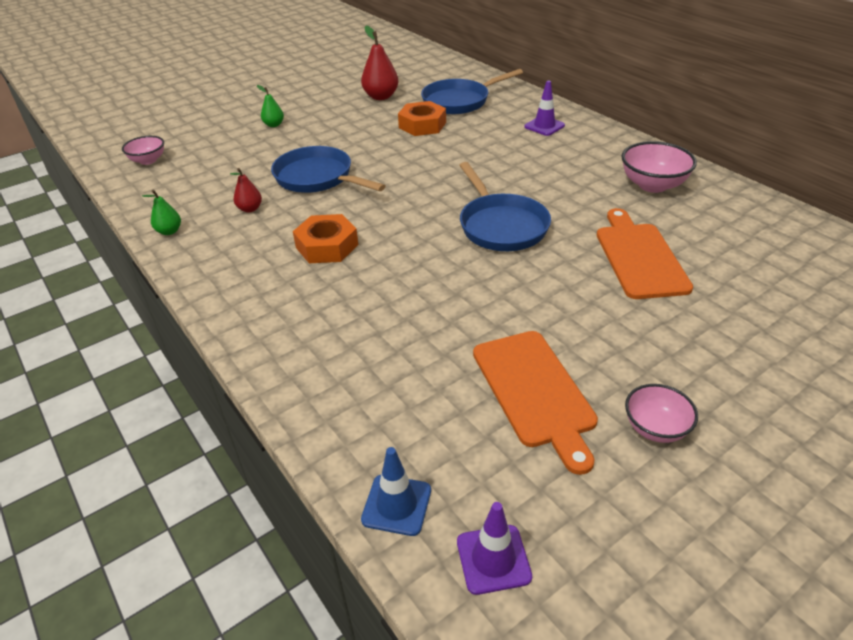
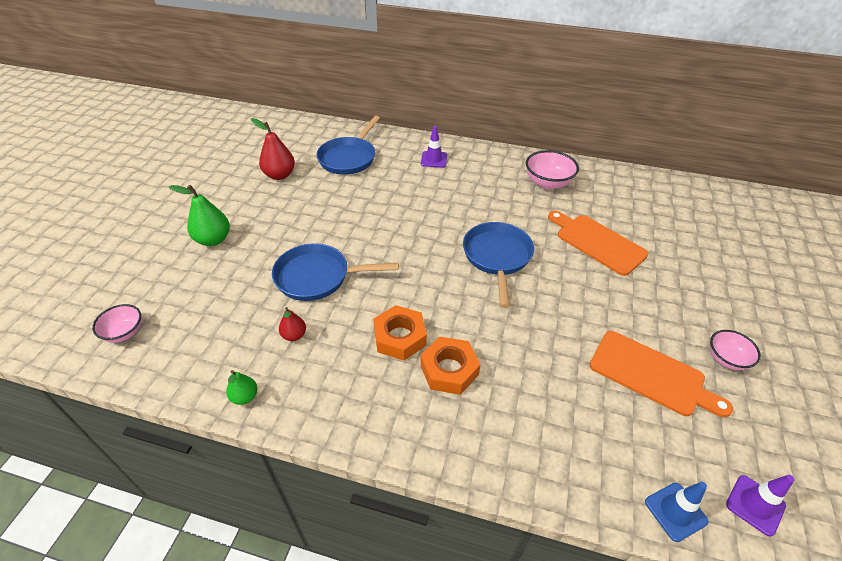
camera: 40 degrees left, 5 degrees up
(274, 125) = (213, 240): green pear -> green pear, size x1.74
(422, 125) = (345, 191): orange nut -> orange nut (449, 370)
(501, 226) = (497, 257): blue pan -> blue pan turned 120 degrees counterclockwise

